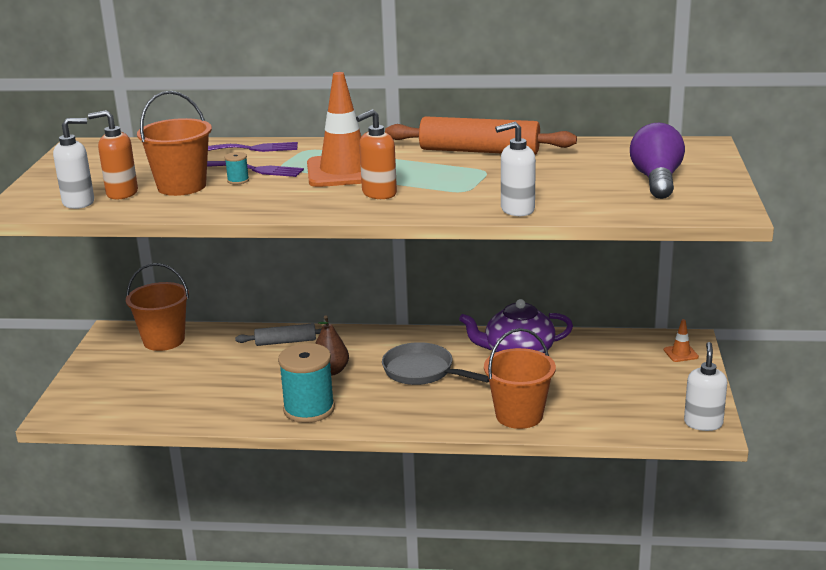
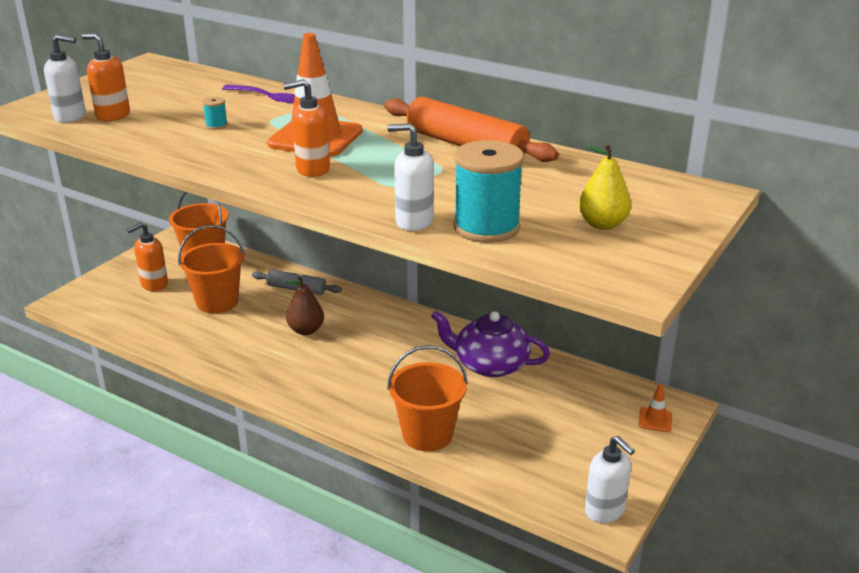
camera: 25 degrees right, 5 degrees up
(137, 375) = (154, 285): none -> orange soap dispenser
(181, 186) = (165, 120): orange bucket -> orange bucket (217, 302)
(257, 170) = (246, 118): purple fork -> none
(309, 409) = (252, 363): turquoise spool -> turquoise spool (486, 227)
(422, 371) = (383, 357): grey pan -> none
(656, 180) = (602, 224): purple light bulb -> yellow pear
(703, 423) = (605, 511): white soap dispenser -> white soap dispenser turned 105 degrees clockwise

